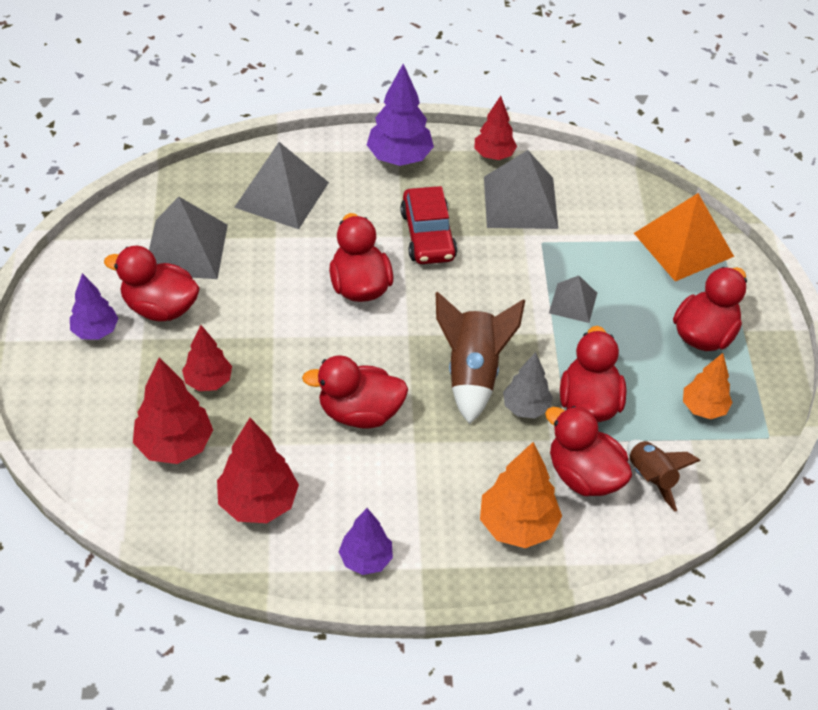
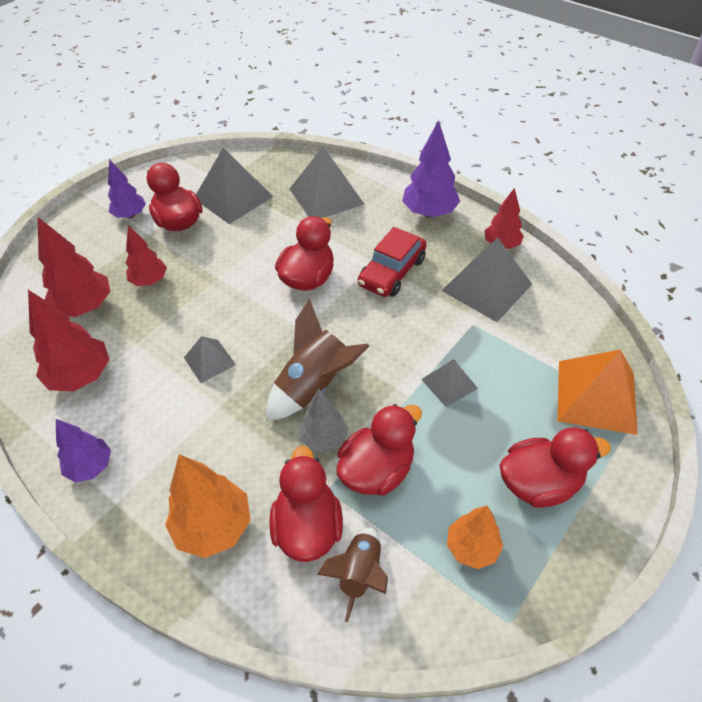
camera: 45 degrees right, 0 degrees up
(359, 412) = (209, 361): red duck -> grey pyramid

